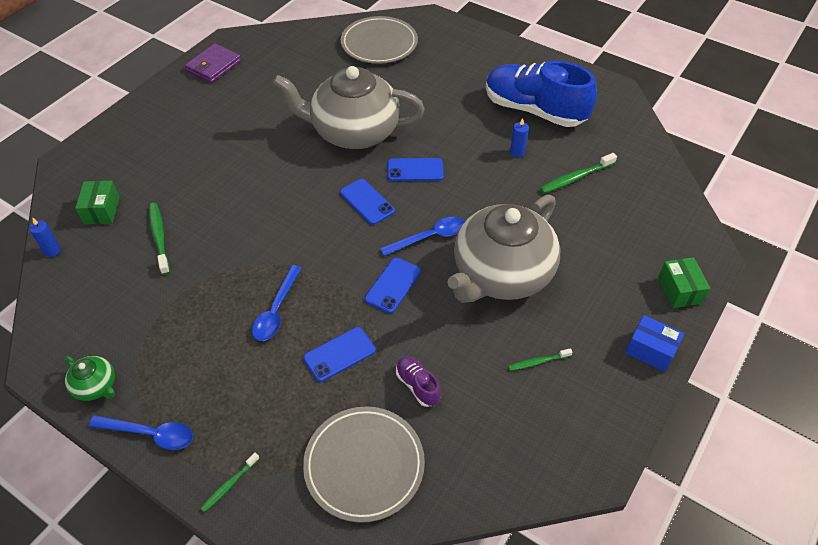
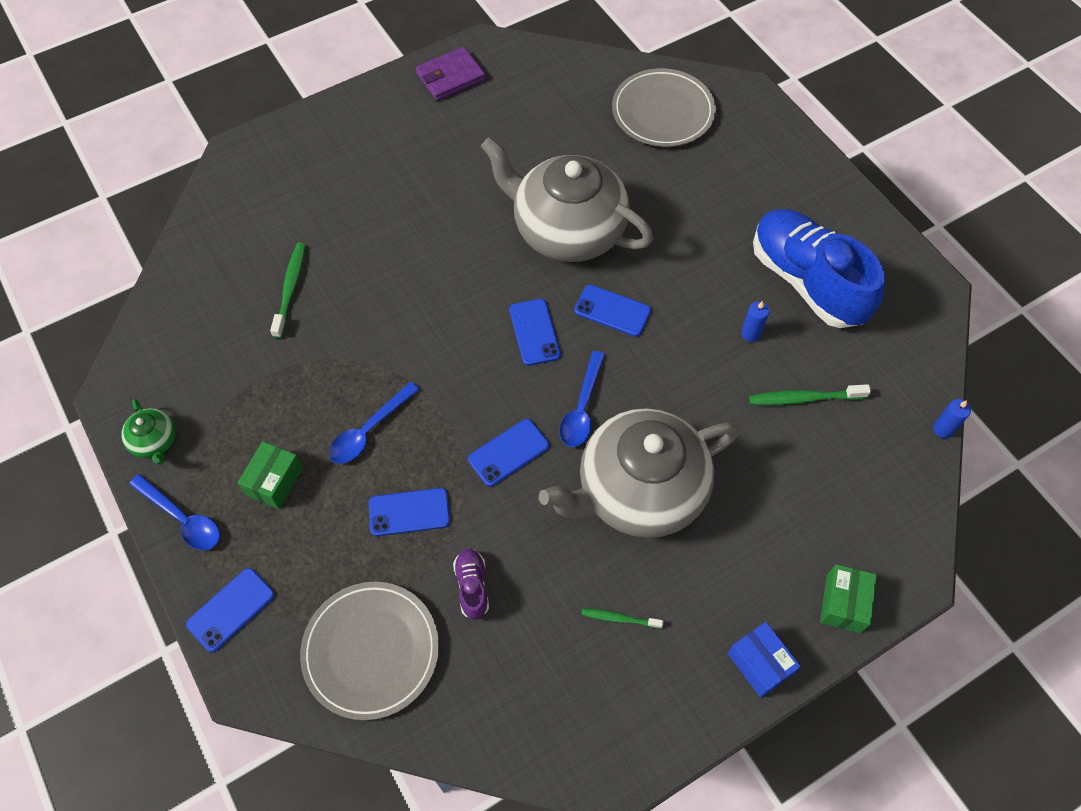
camera: 25 degrees right, 10 degrees up
(52, 250) = (178, 262): blue candle -> blue candle (942, 429)
(102, 210) = (247, 230): green box -> green box (274, 481)
(229, 485) = (231, 609): green toothbrush -> blue phone
(429, 237) = (582, 408): blue spoon -> blue spoon turned 105 degrees clockwise

